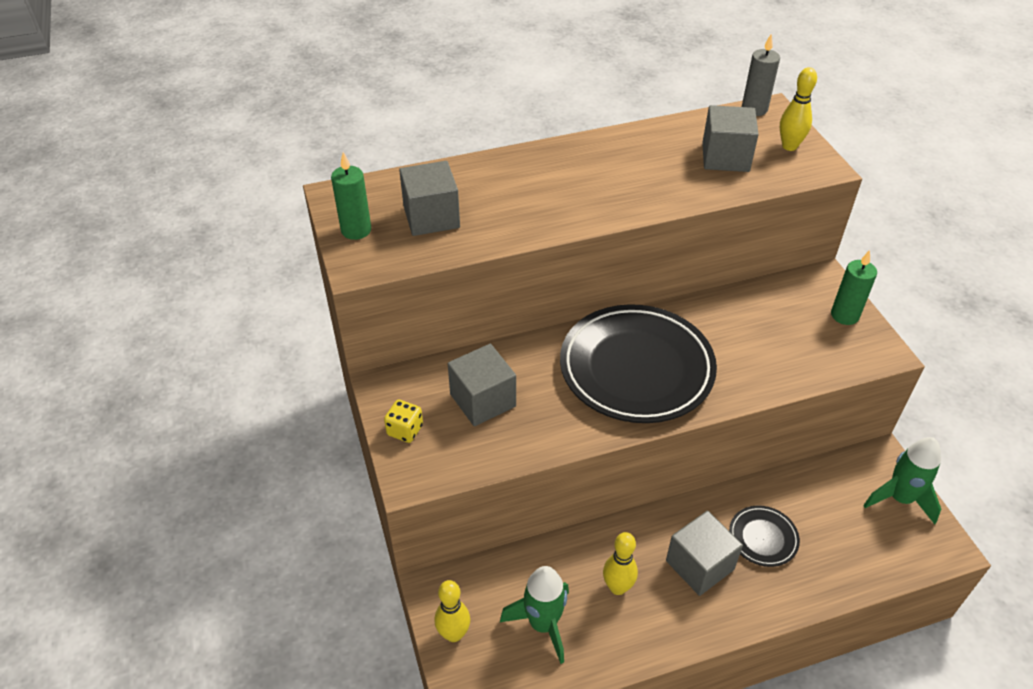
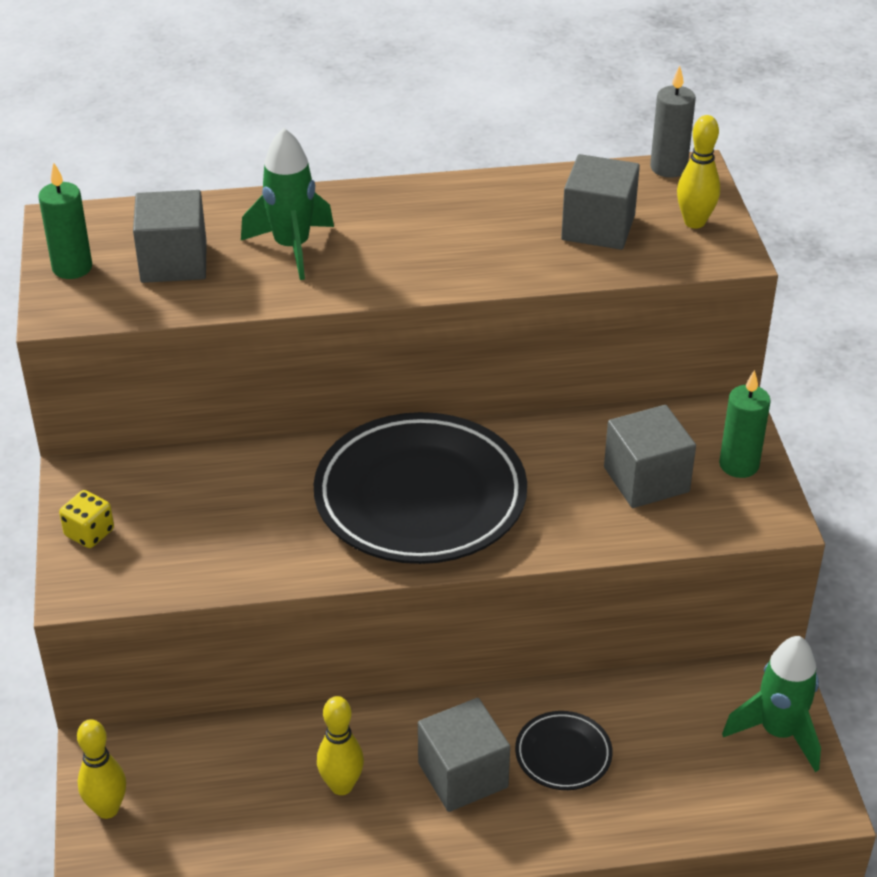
camera: 10 degrees right, 5 degrees down
(483, 400) = (202, 510): grey cube -> grey cube (646, 479)
(543, 624) = (227, 815): green rocket -> green rocket (292, 247)

